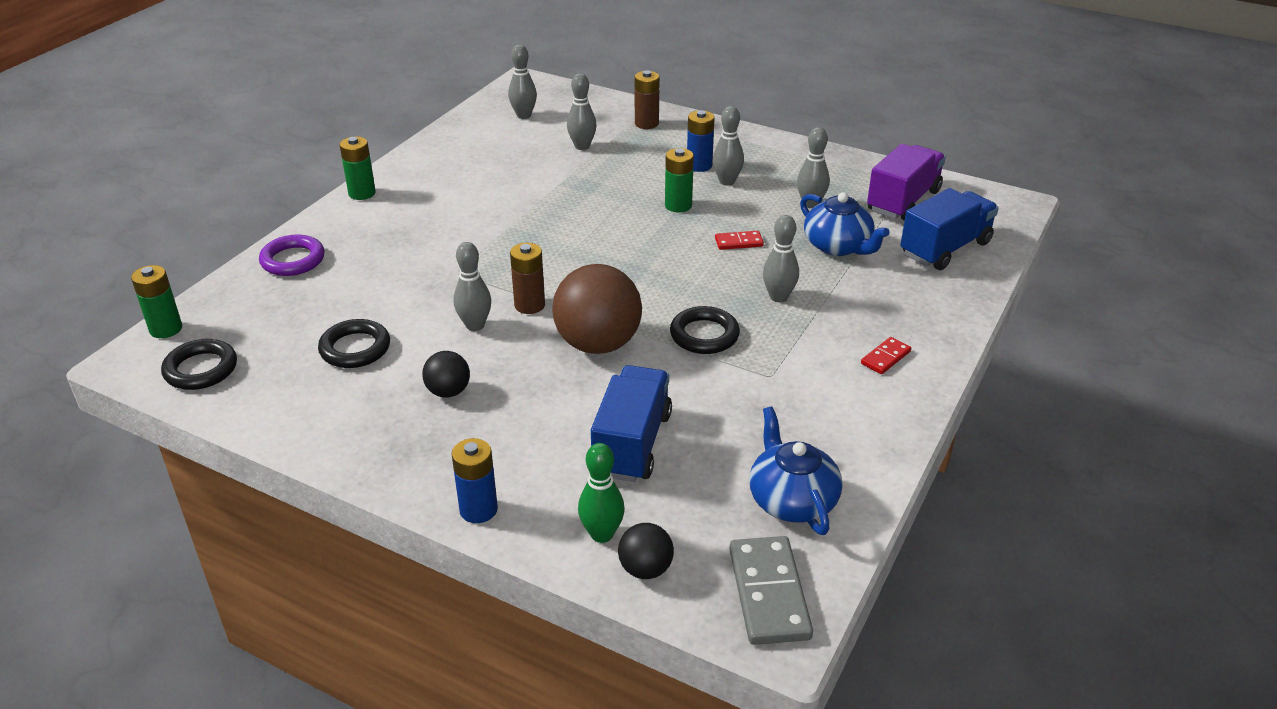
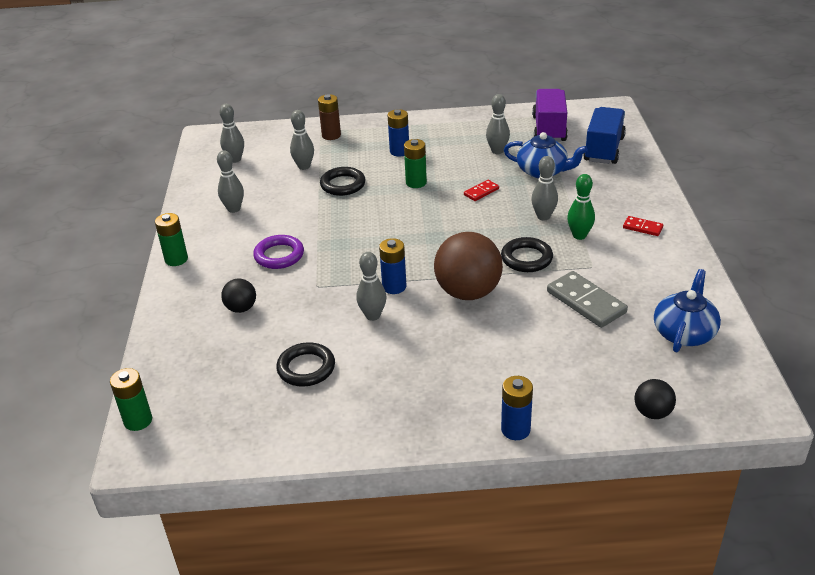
camera: 30 degrees left, 0 degrees up
(201, 369) = (205, 435): black ring -> black ring (343, 185)
(293, 260) = (180, 328): purple ring -> purple ring (279, 255)
(448, 391) = (407, 366): black ball -> black ball (241, 308)
(529, 305) = (394, 287): brown battery -> blue battery
(602, 534) = (605, 406): green bowling pin -> green bowling pin (579, 235)
(632, 444) = (560, 344): blue truck -> none
(727, 181) = (429, 155): grey bowling pin -> grey bowling pin (234, 209)
(769, 593) = (731, 391): grey domino -> grey domino (586, 302)
(792, 500) = (684, 332): blue teapot -> blue teapot turned 75 degrees clockwise
(885, 358) = (642, 227): red domino -> red domino turned 75 degrees counterclockwise

